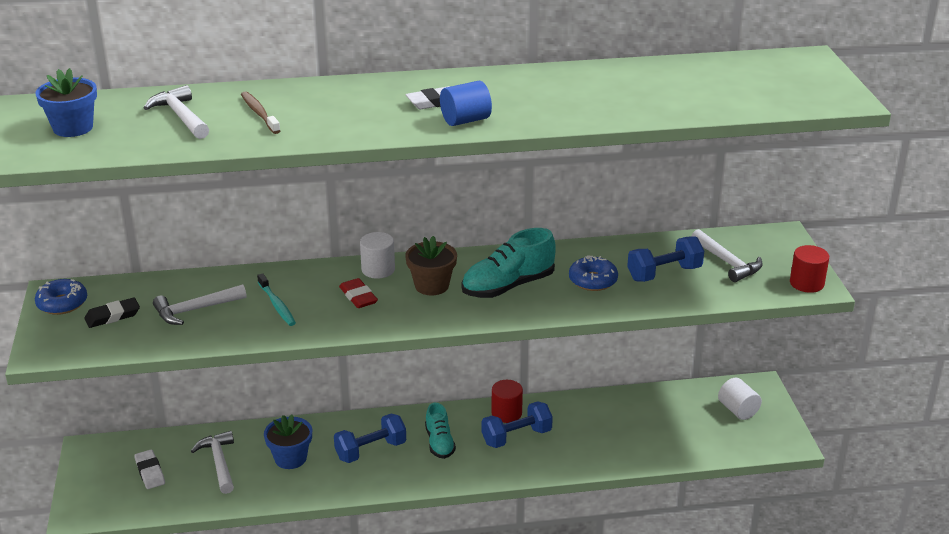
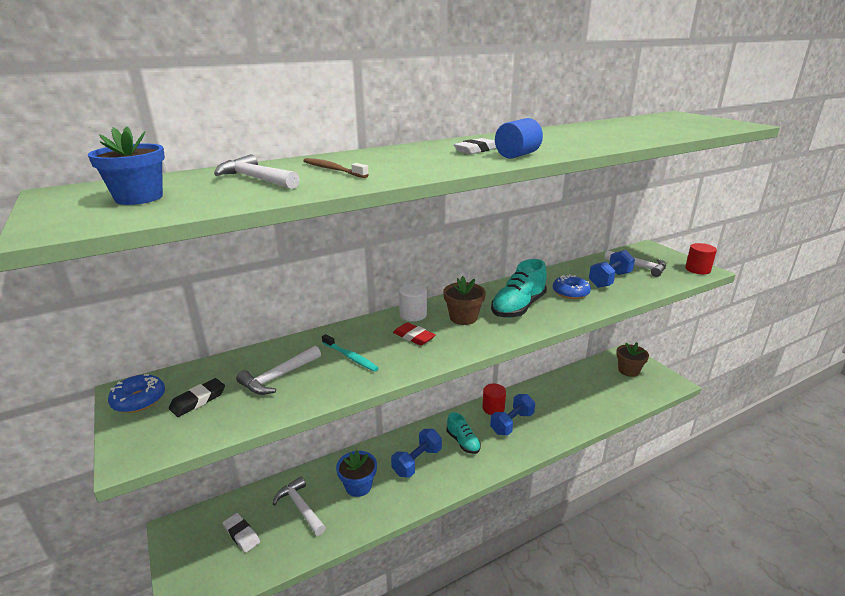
camera: 20 degrees left, 5 degrees down
(738, 410) = (628, 370): white cylinder -> brown flower pot

